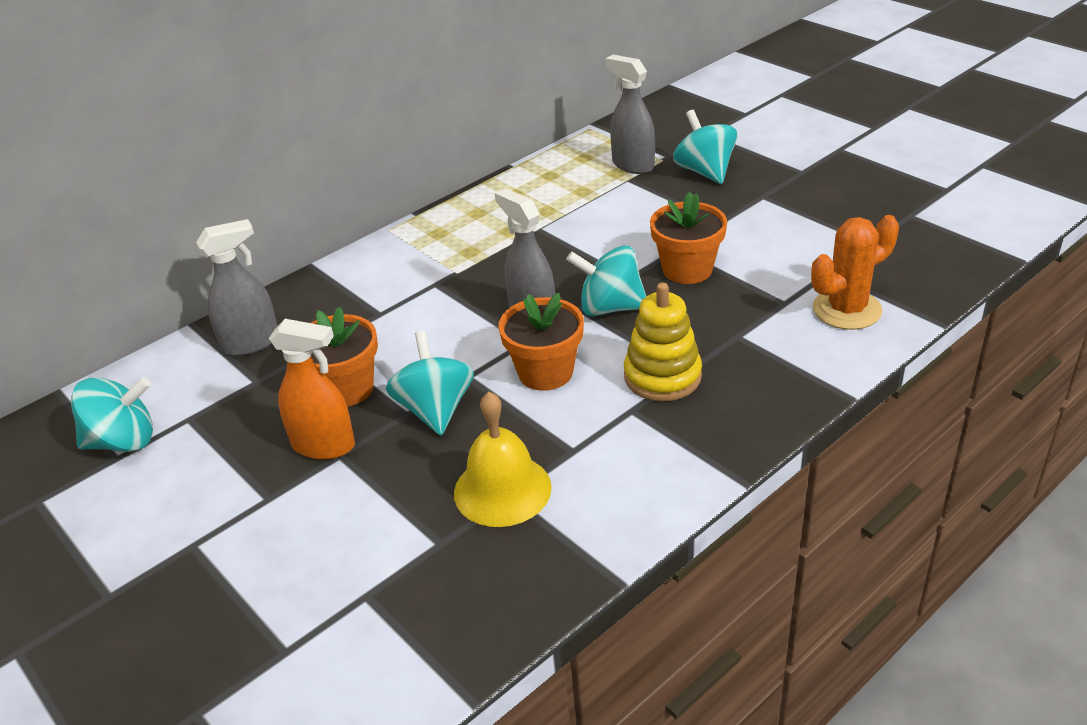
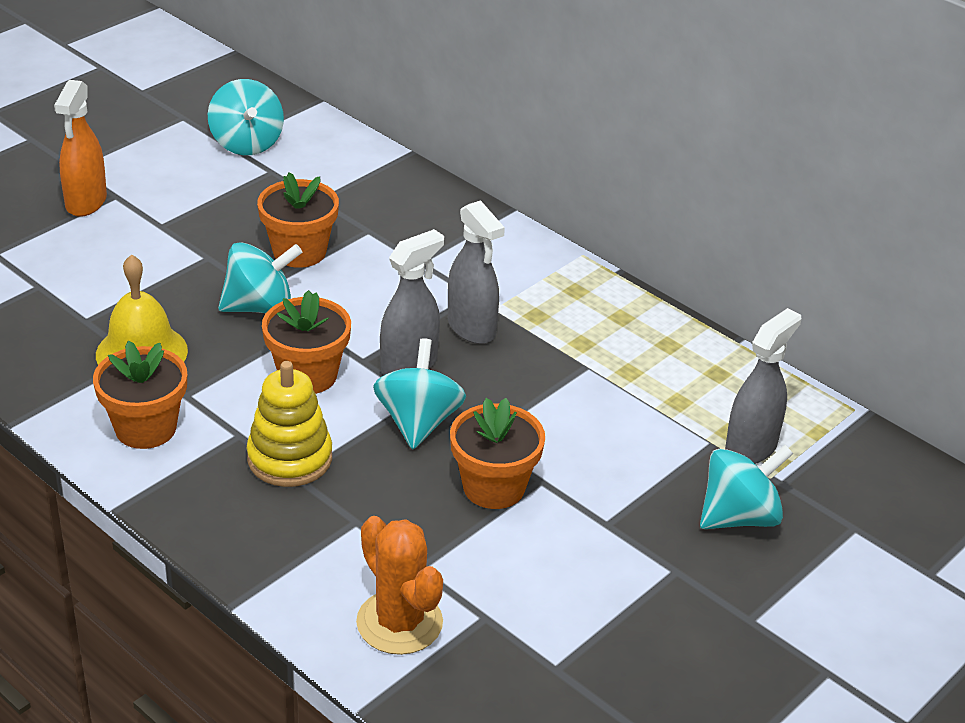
camera: 80 degrees right, 0 degrees up
(251, 343) = (377, 190): grey spray bottle -> grey spray bottle (471, 328)
(324, 446) = (221, 247): orange spray bottle -> orange spray bottle (86, 202)
(625, 474) = (145, 428): none -> orange flower pot

